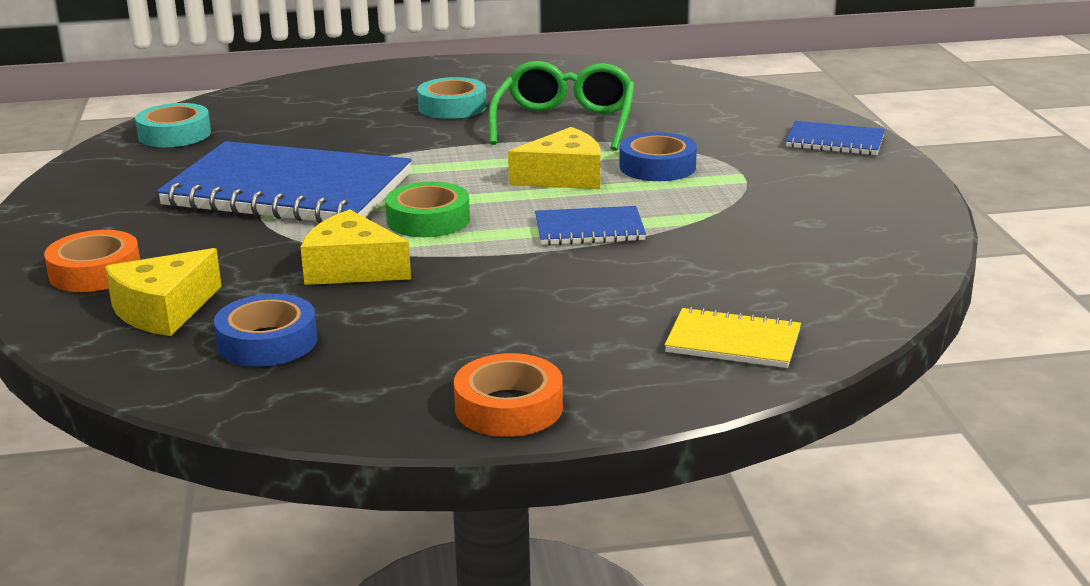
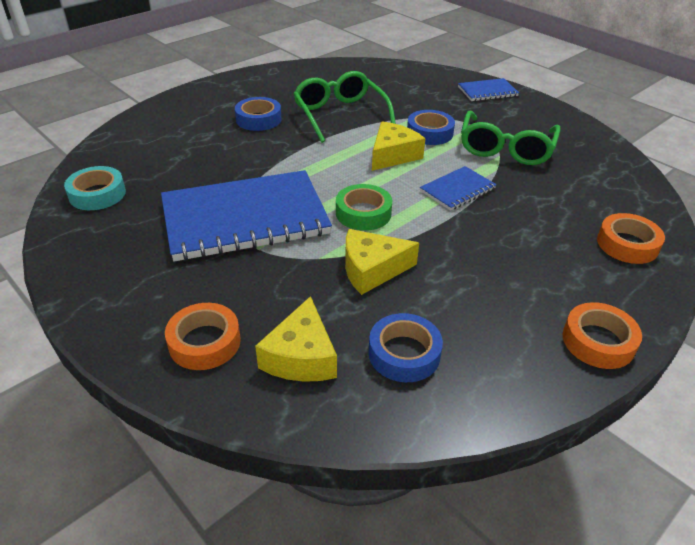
camera: 35 degrees left, 15 degrees up
(452, 107) = (258, 119): turquoise tape -> blue tape
(733, 342) = (627, 244): yellow notebook -> orange tape
(742, 206) = (506, 148): none -> green glasses

